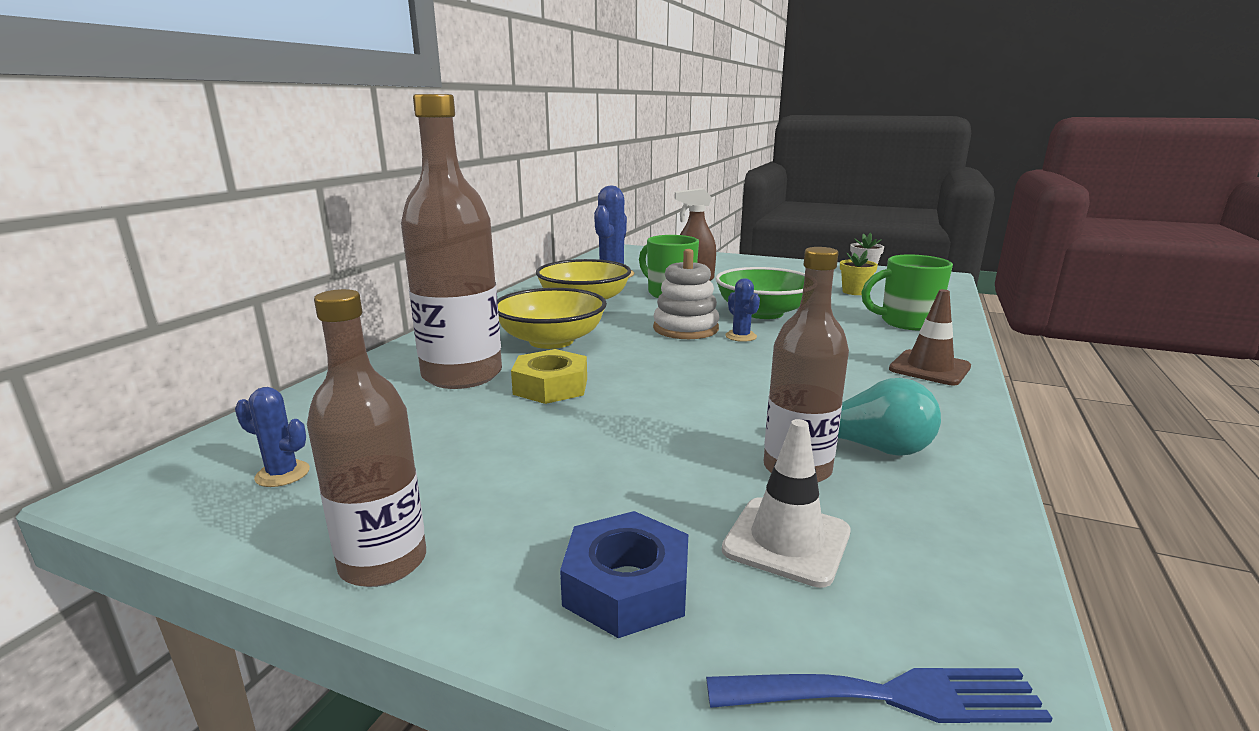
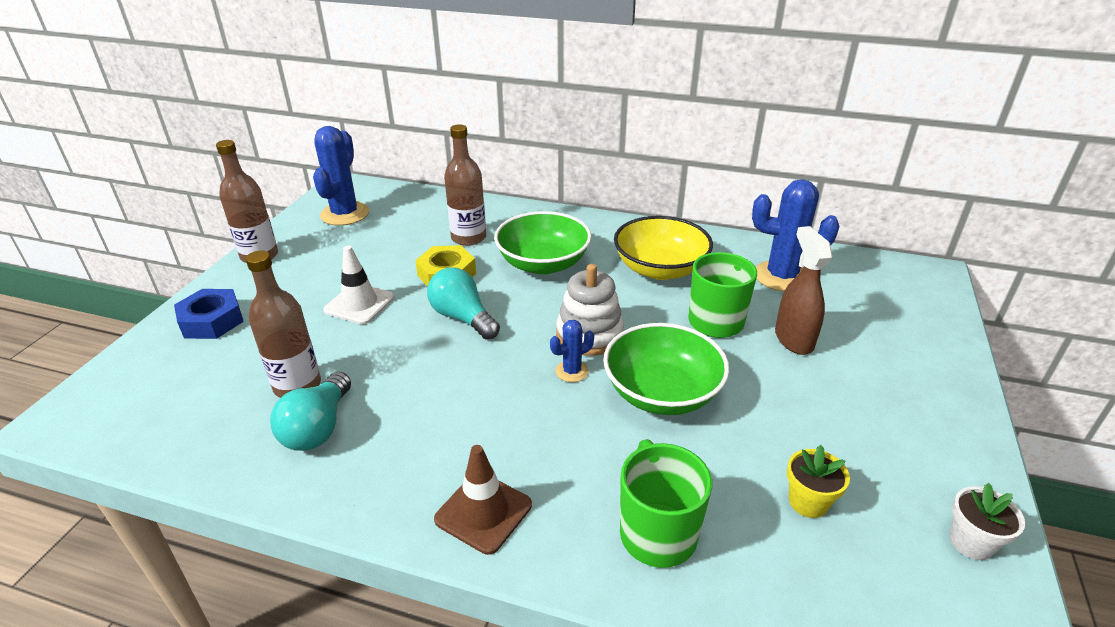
camera: 85 degrees right, 15 degrees up
(282, 474) = (345, 214): blue cactus -> blue cactus, size x1.98
(462, 375) = (468, 238): brown bottle -> brown bottle, size x0.63
(551, 341) = (543, 263): yellow bowl -> green bowl
(650, 377) = (462, 318): none -> turquoise light bulb
(786, 541) = (223, 374): white traffic cone -> white traffic cone (359, 304)
(884, 697) = (106, 393): blue fork -> none

